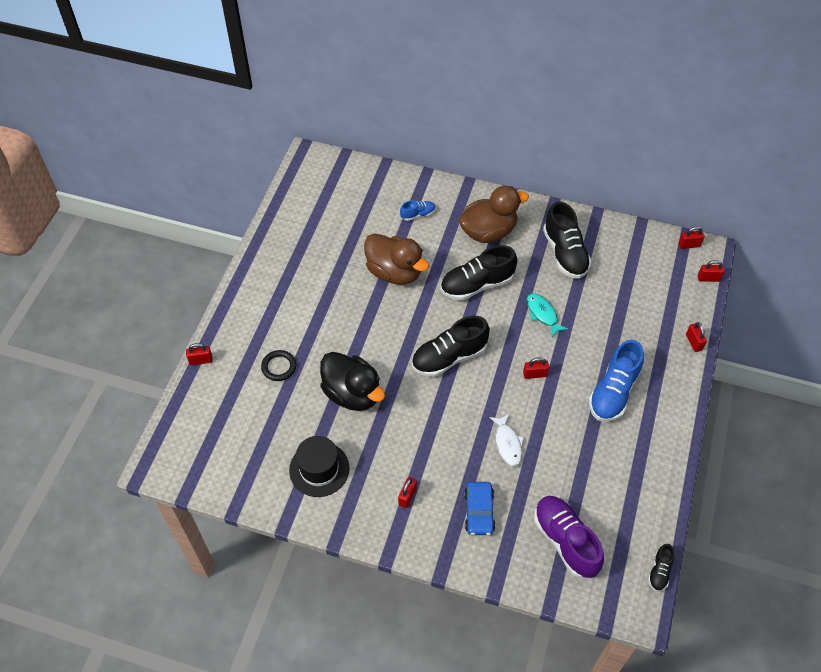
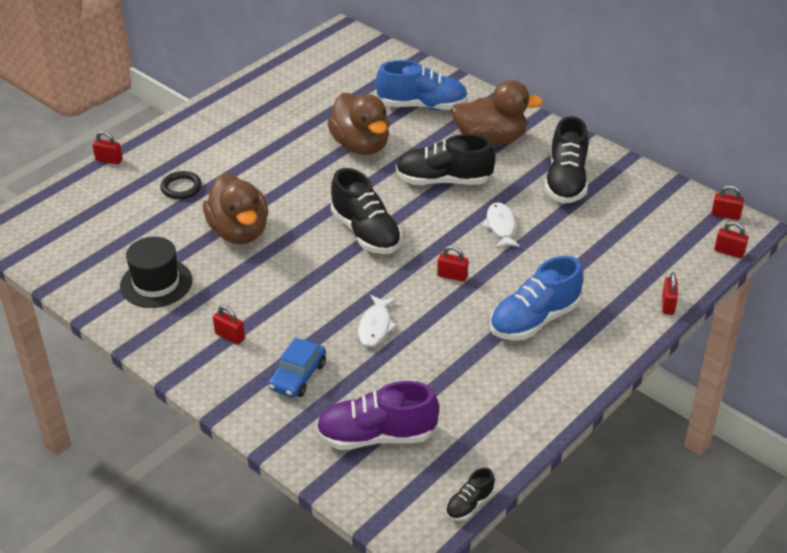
camera: 25 degrees right, 15 degrees down
(352, 393) = (239, 232): black duck -> brown duck
(407, 496) = (230, 336): red padlock -> red padlock turned 75 degrees clockwise
(418, 214) = (422, 106): blue shoe -> blue shoe, size x2.03
(449, 357) = (366, 233): black shoe -> black shoe turned 120 degrees counterclockwise
(542, 314) = (500, 226): turquoise fish -> white fish
(565, 541) = (376, 436): purple shoe -> purple shoe turned 90 degrees counterclockwise

